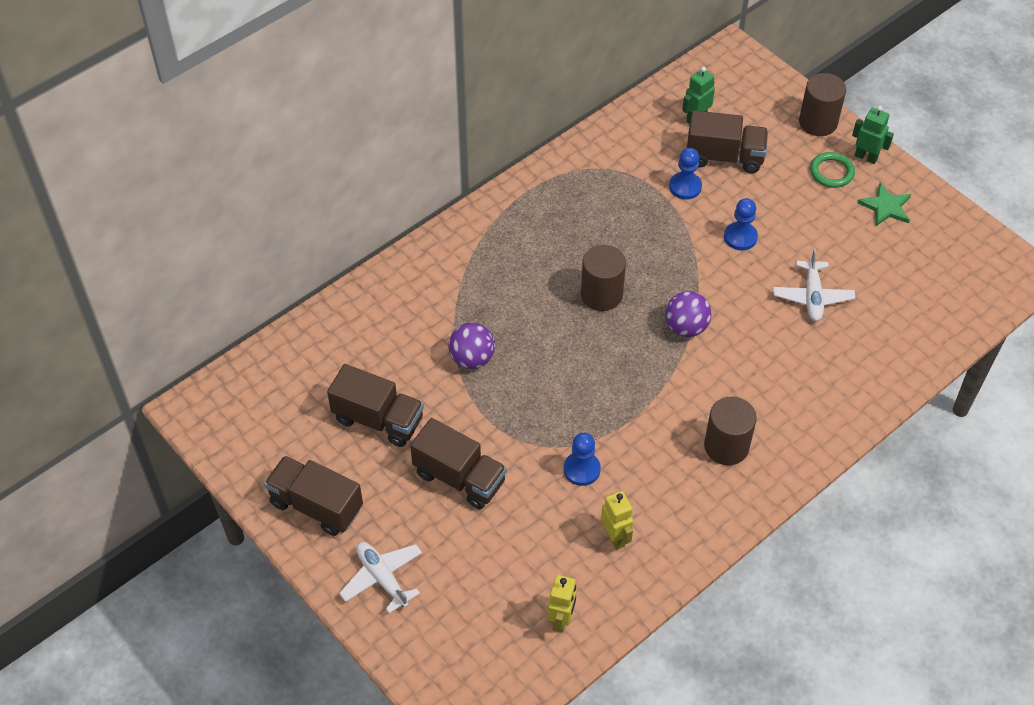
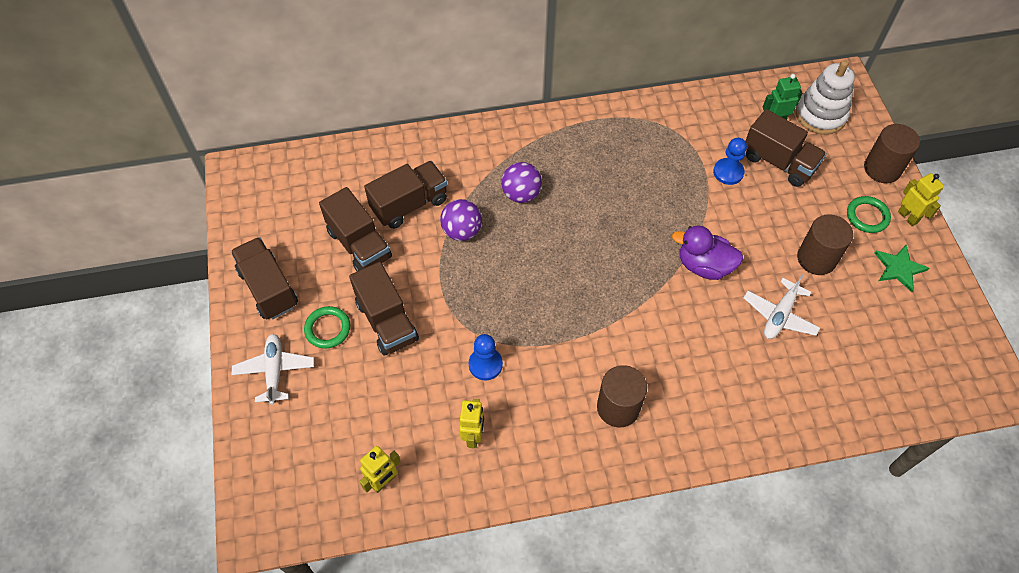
camera: 30 degrees right, 5 degrees up
(401, 357) = (409, 204): none -> brown truck
(406, 513) = (328, 329): none -> green ring
(601, 294) = (599, 229): brown cylinder -> brown cylinder (816, 258)
(686, 327) = (651, 289): purple ball -> purple ball (521, 194)
(719, 284) = (704, 266): none -> purple duck
(733, 95) = (820, 115): none -> white stacking toy
(740, 237) = (748, 235): blue pawn -> none
(866, 157) = (908, 217): green robot -> yellow robot

